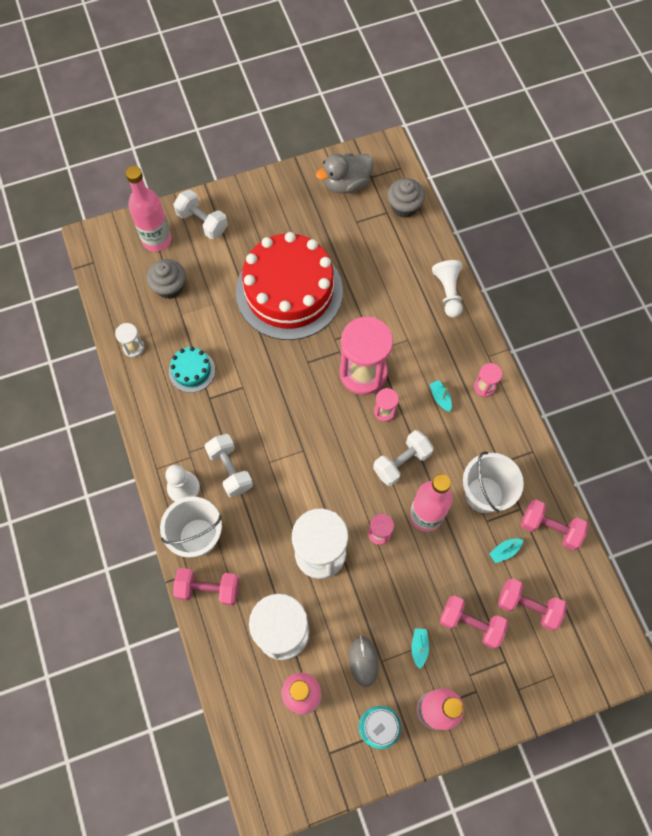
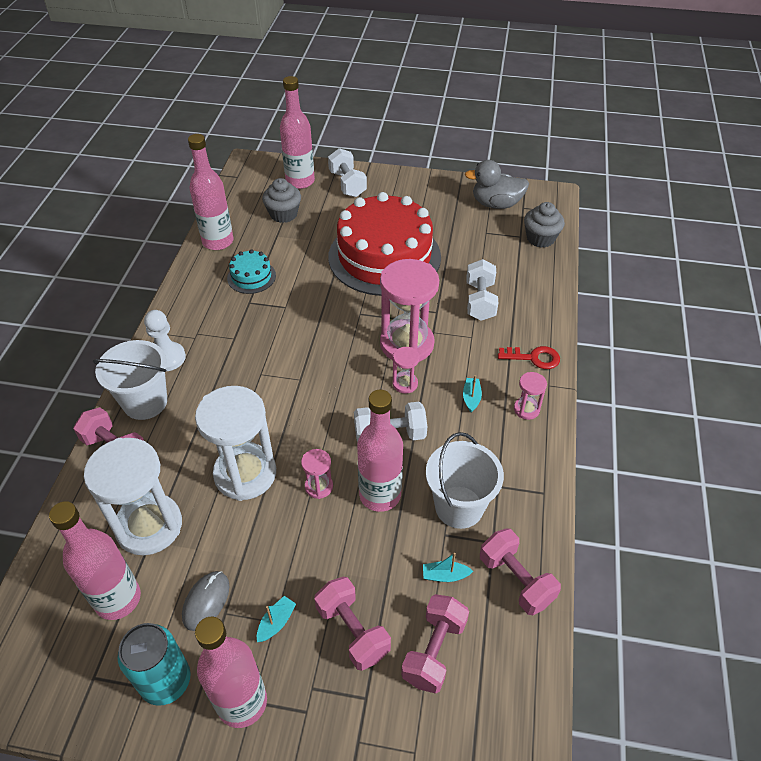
camera: 30 degrees right, 20 degrees down
(133, 347) = (218, 241): white hourglass -> pink bottle
(230, 469) = (220, 363): white dumbbell -> white dumbbell (480, 301)
(448, 292) = (540, 317): white pawn -> none
(464, 336) = (533, 358): none -> red key
(528, 606) = (434, 651): pink dumbbell -> pink dumbbell turned 60 degrees clockwise

